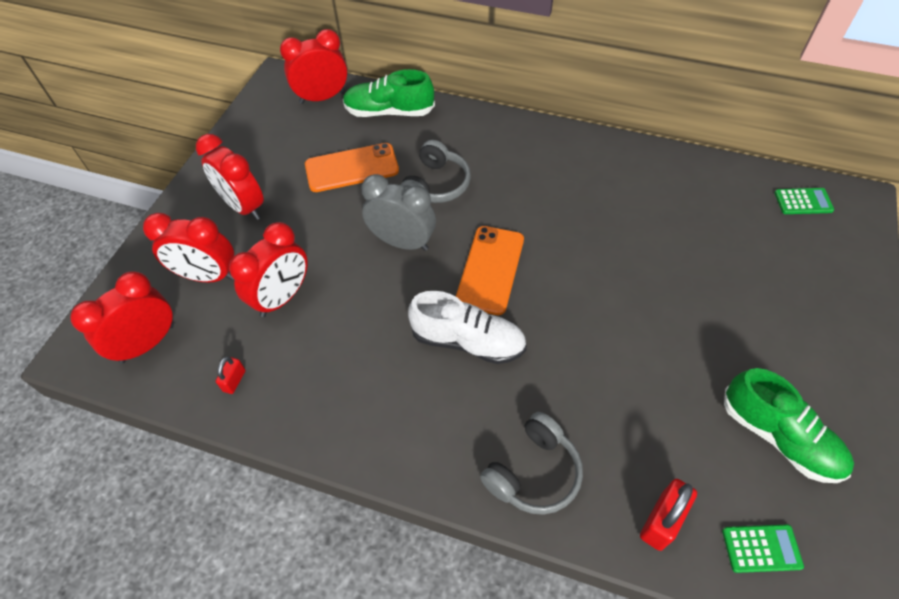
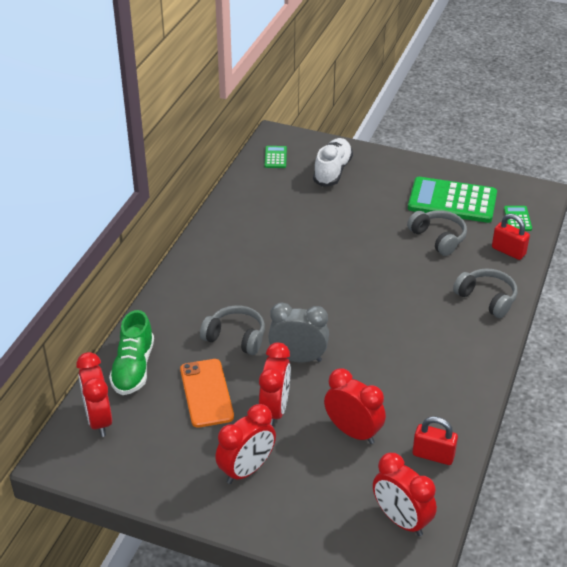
camera: 90 degrees left, 15 degrees down
(208, 276) = (329, 487): red clock -> red clock (275, 410)
(234, 381) = (433, 455): red padlock -> red padlock, size x1.73
(402, 242) = (298, 358): grey clock -> grey clock turned 75 degrees clockwise
(468, 341) = (392, 324): white shoe -> white shoe (332, 171)
(490, 270) = (328, 309): orange phone -> none
(670, 409) = (438, 238): none -> grey headphones
(779, 436) = (452, 201): green shoe -> green calculator

